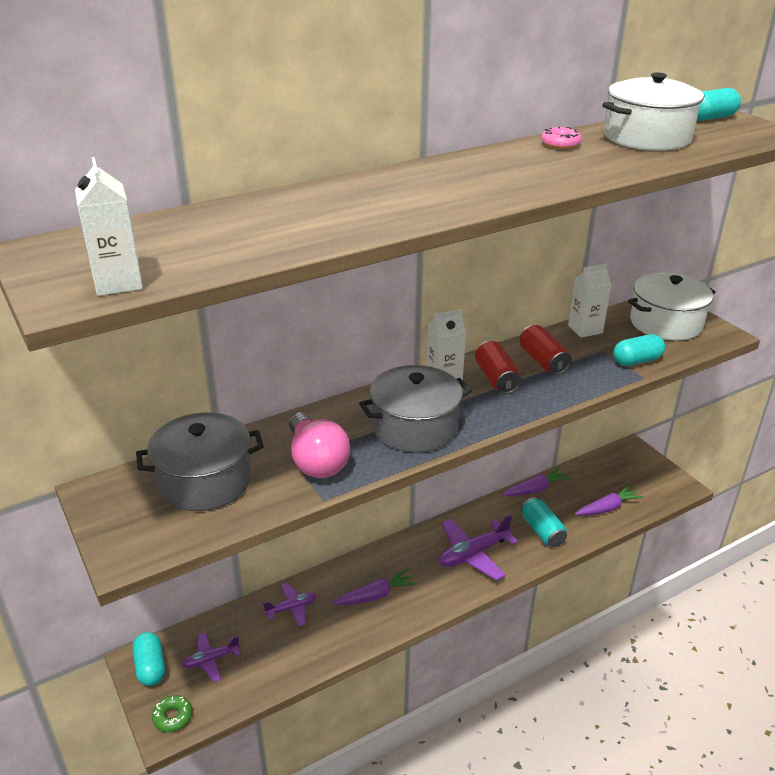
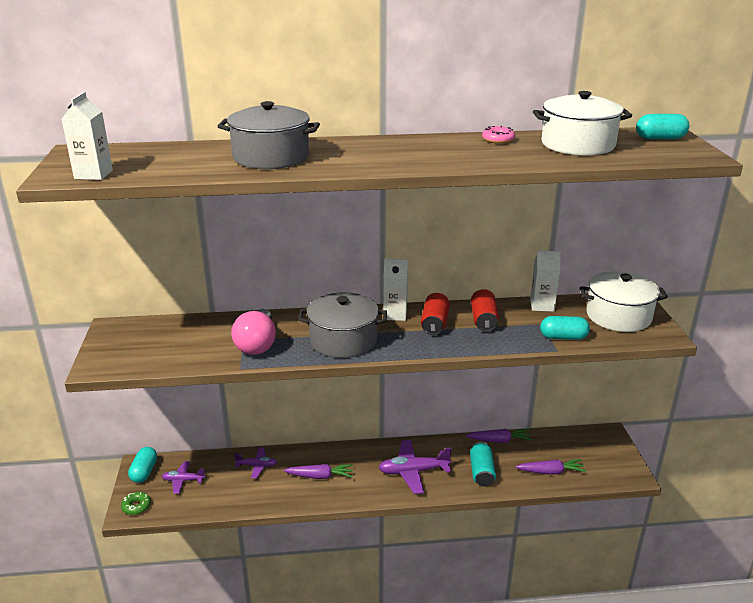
camera: 25 degrees right, 5 degrees down
(205, 481) = (178, 337): grey pot -> grey pot (271, 157)

